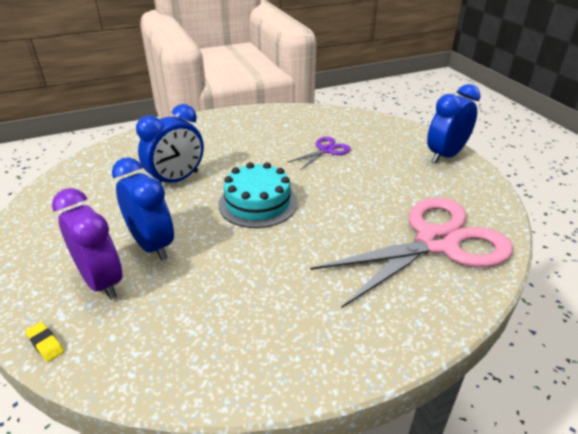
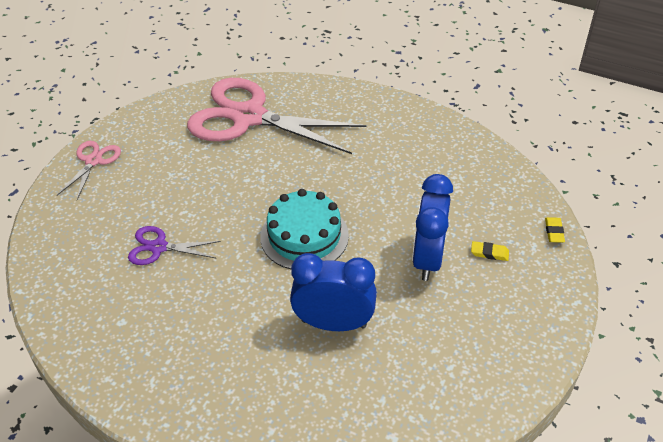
camera: 130 degrees left, 10 degrees up
(102, 281) = (489, 253): purple clock -> yellow eraser
(445, 155) = (93, 161): blue clock -> pink scissors

